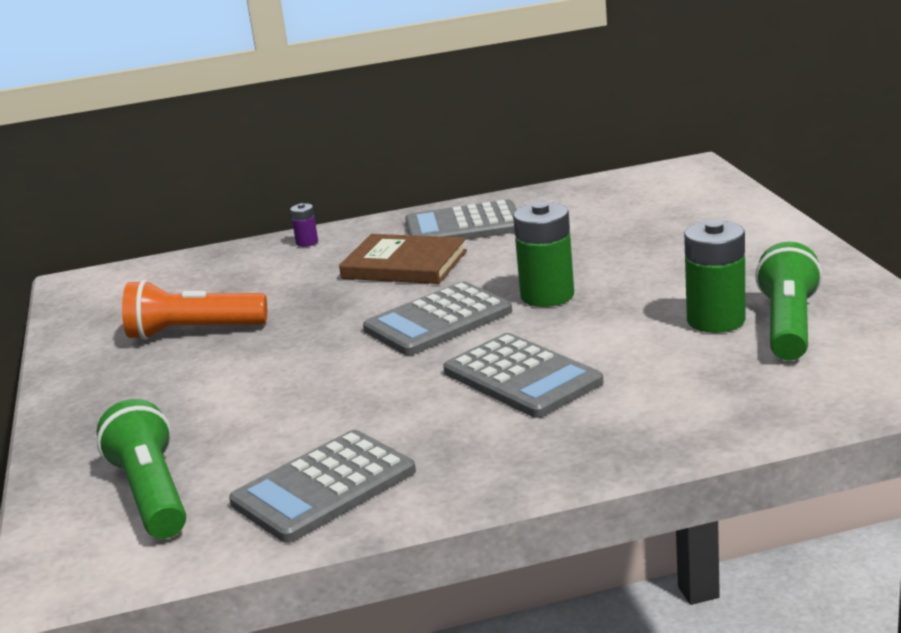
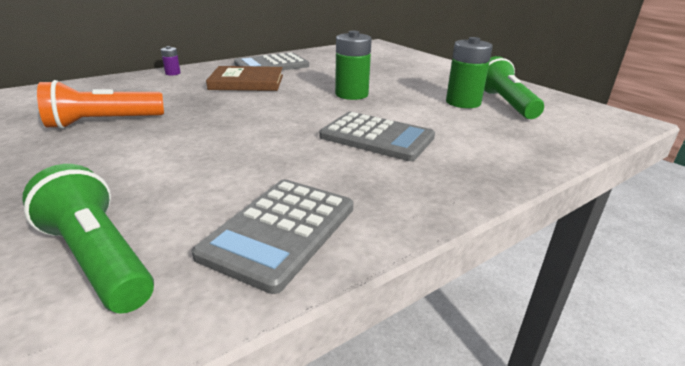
camera: 25 degrees left, 5 degrees up
(438, 320) = (291, 109): grey calculator -> none

